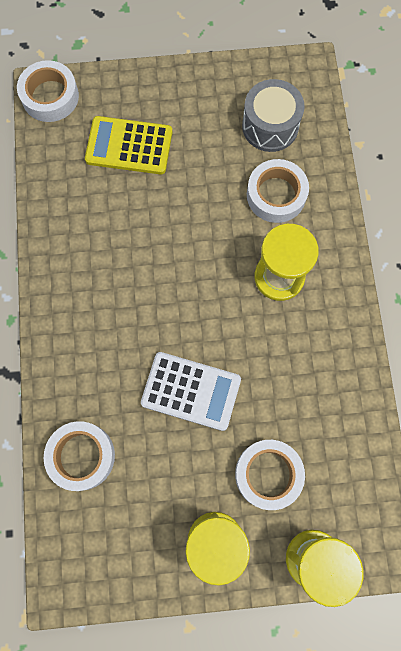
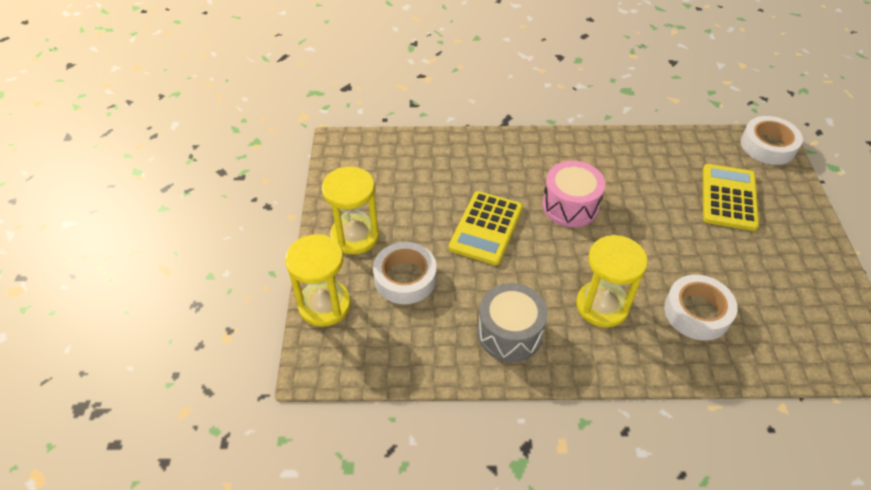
camera: 95 degrees right, 25 degrees down
(81, 456) = (436, 157): white tape -> none
(151, 302) = (570, 206): none -> pink drum
(191, 391) = (486, 228): white calculator -> yellow calculator
(270, 126) = (782, 315): grey drum -> grey drum (509, 333)

